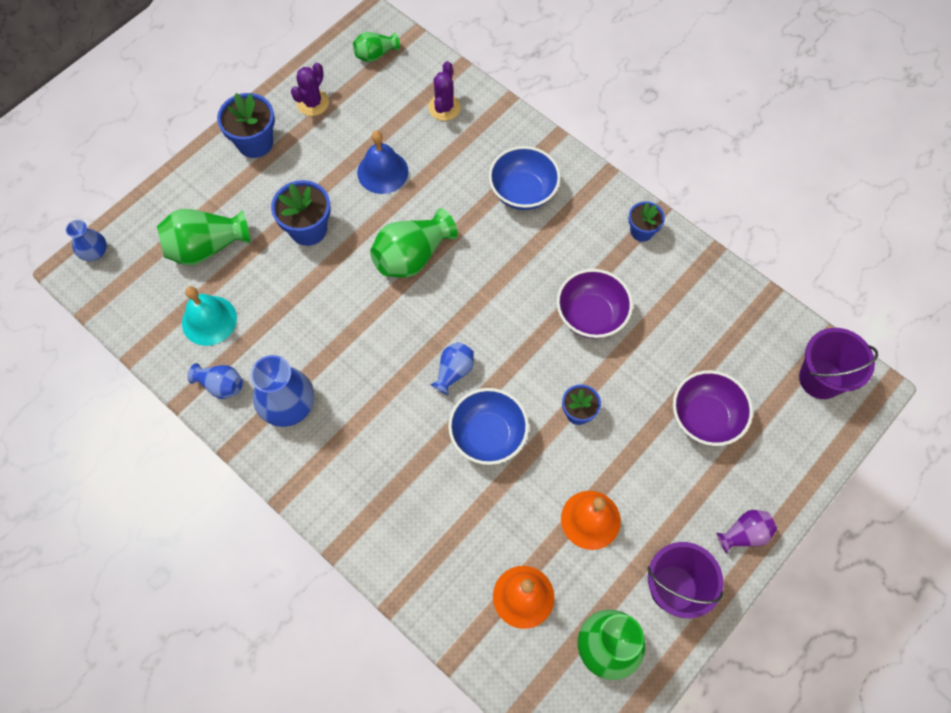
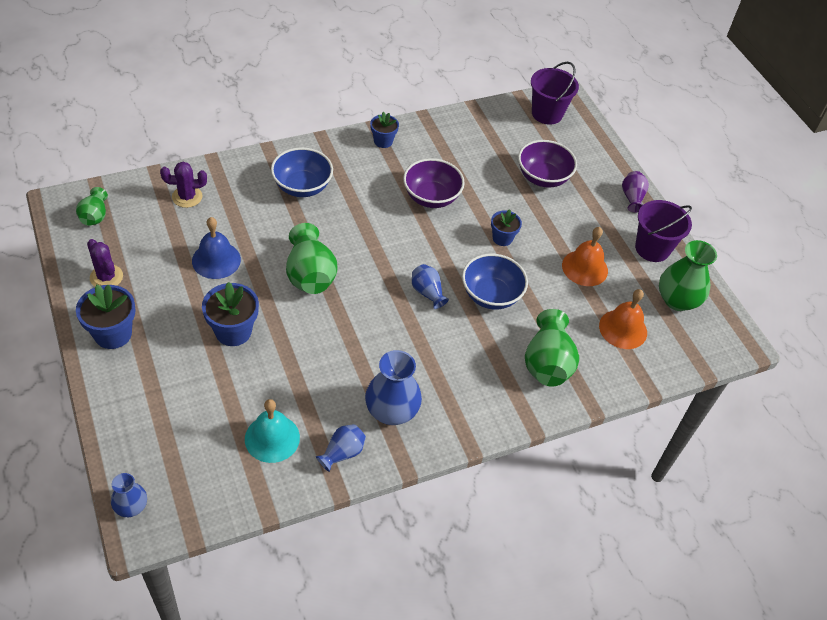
camera: 70 degrees left, 15 degrees down
(206, 247) = (195, 412): green vase -> green vase (547, 363)
(444, 107) = (187, 197): purple cactus -> purple cactus turned 45 degrees counterclockwise

